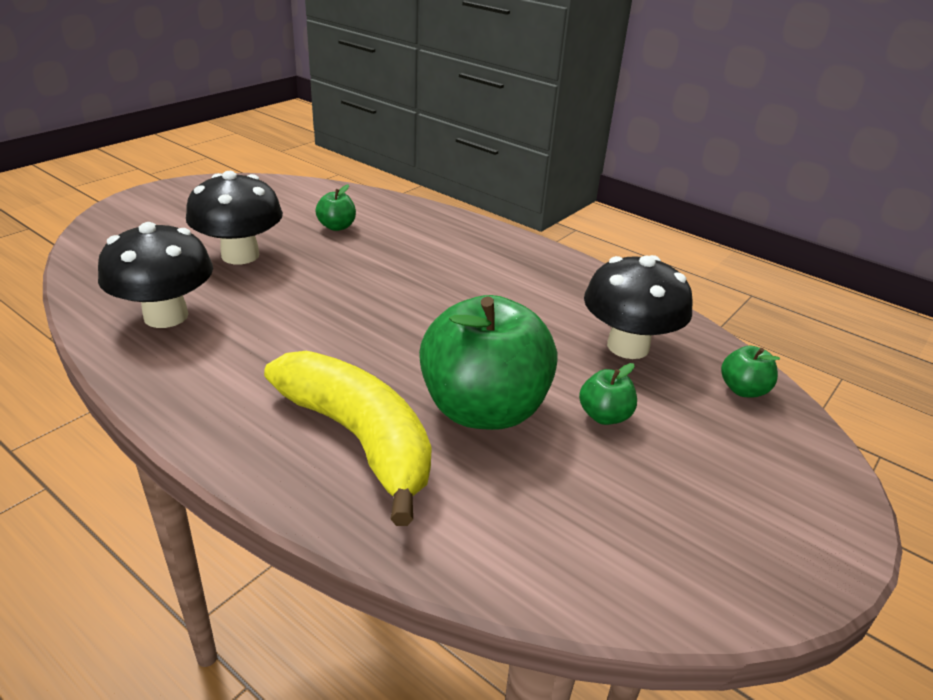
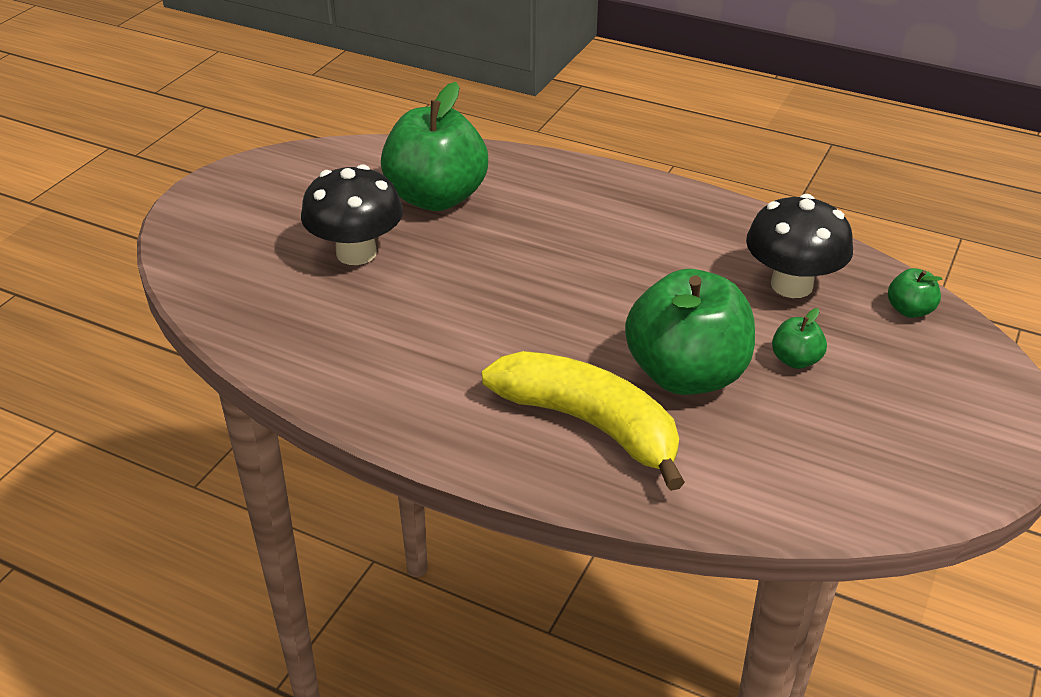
camera: 10 degrees left, 5 degrees up
(166, 316) = (329, 338): black mushroom -> none
(337, 227) = (436, 198): green apple -> green apple, size x2.35

